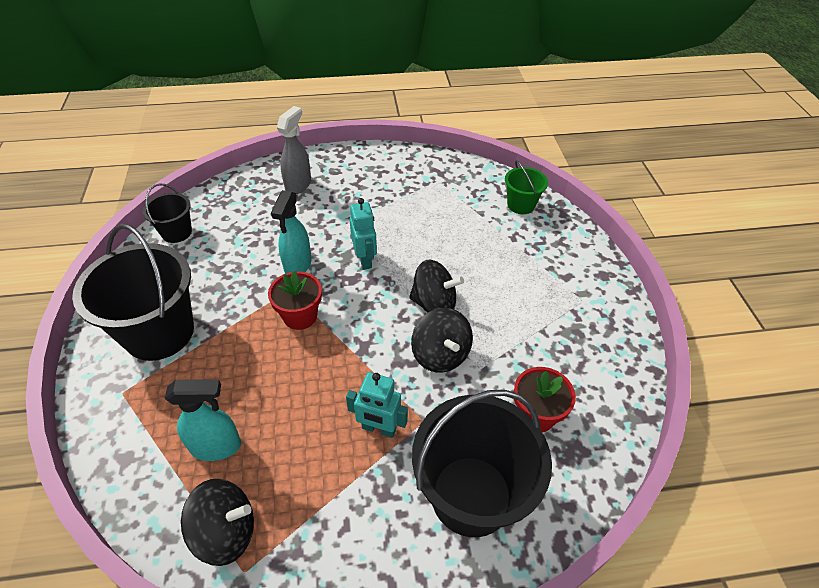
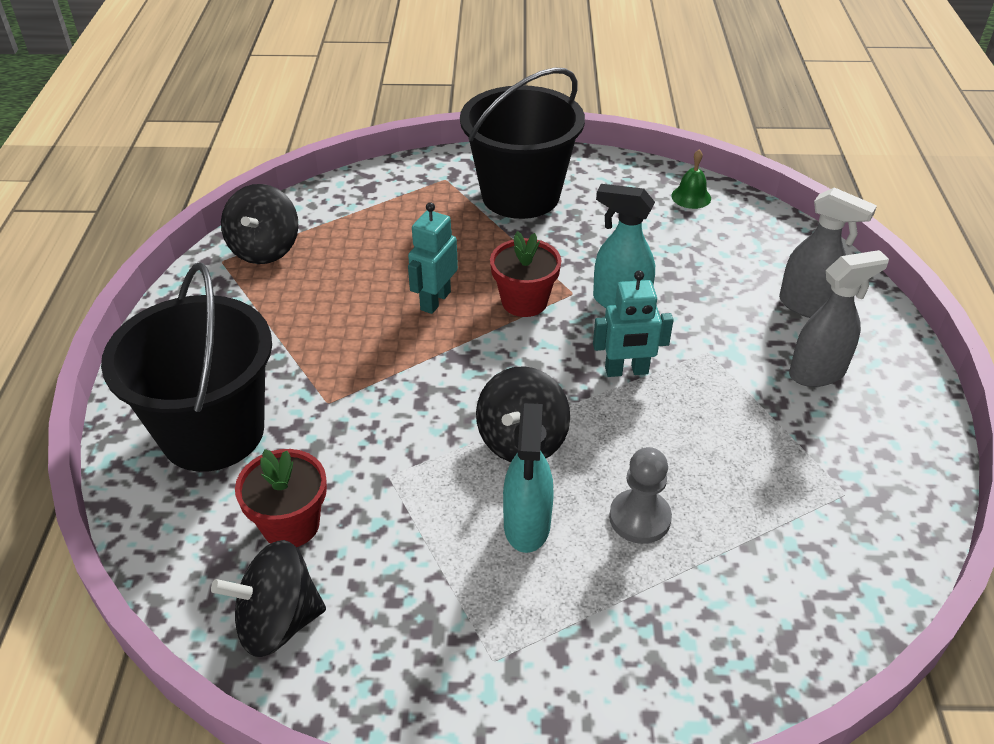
camera: 100 degrees right, 5 degrees down
(176, 232) = (691, 197): black bucket -> green bell
(217, 446) = (358, 240): turquoise spray bottle -> turquoise spray bottle (527, 526)
(355, 184) = (818, 373): none -> grey spray bottle
(379, 429) = (332, 361): turquoise robot -> turquoise robot (435, 301)
(440, 355) = (425, 434): black spinning top -> black spinning top (278, 622)
(476, 250) = (639, 518): none -> grey pawn
(521, 205) = (778, 624): green bucket -> none

